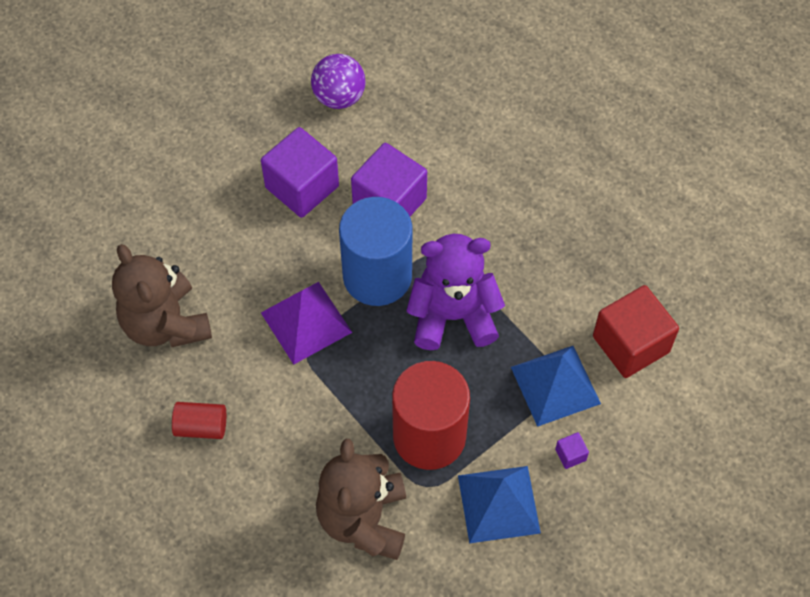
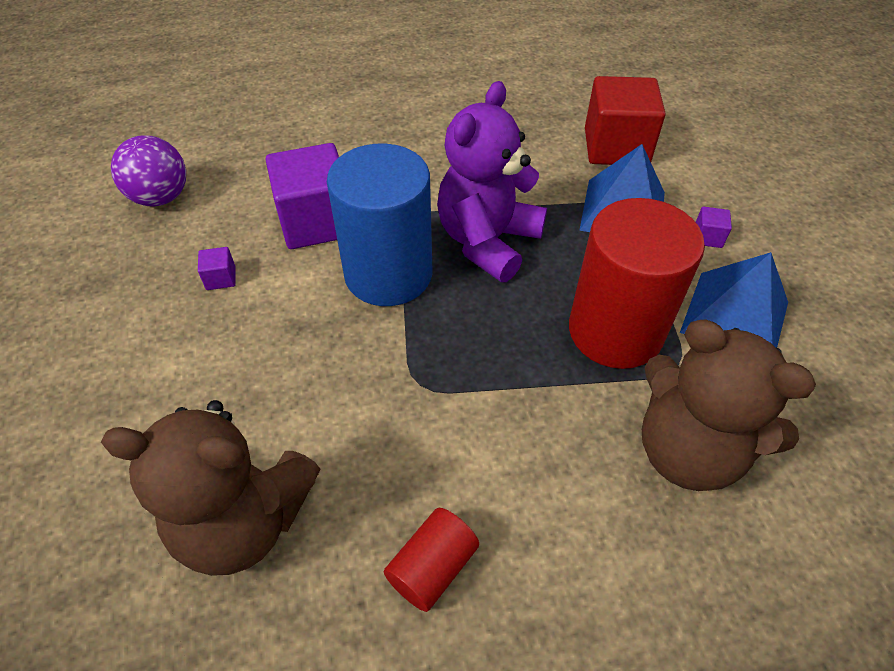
camera: 55 degrees left, 10 degrees down
(302, 187) = (221, 278): purple cube -> purple cube, size x0.40
(306, 322) = (385, 364): purple pyramid -> none

